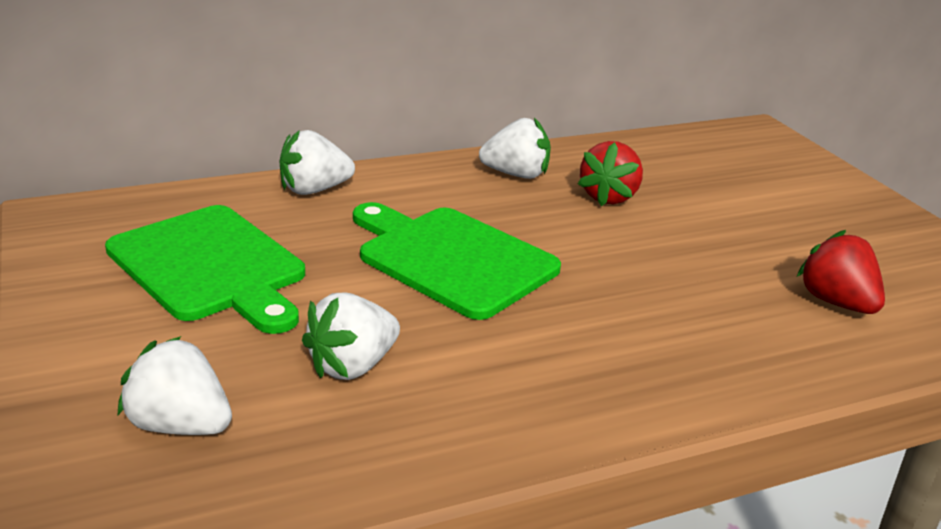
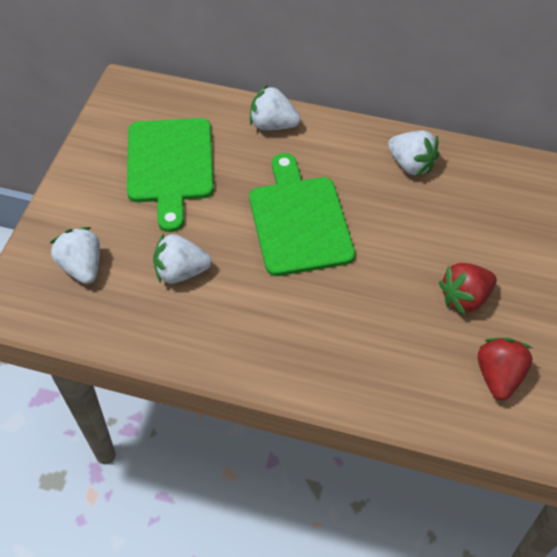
camera: 40 degrees right, 25 degrees up
(609, 197) = (452, 214): red strawberry -> red strawberry (465, 298)

